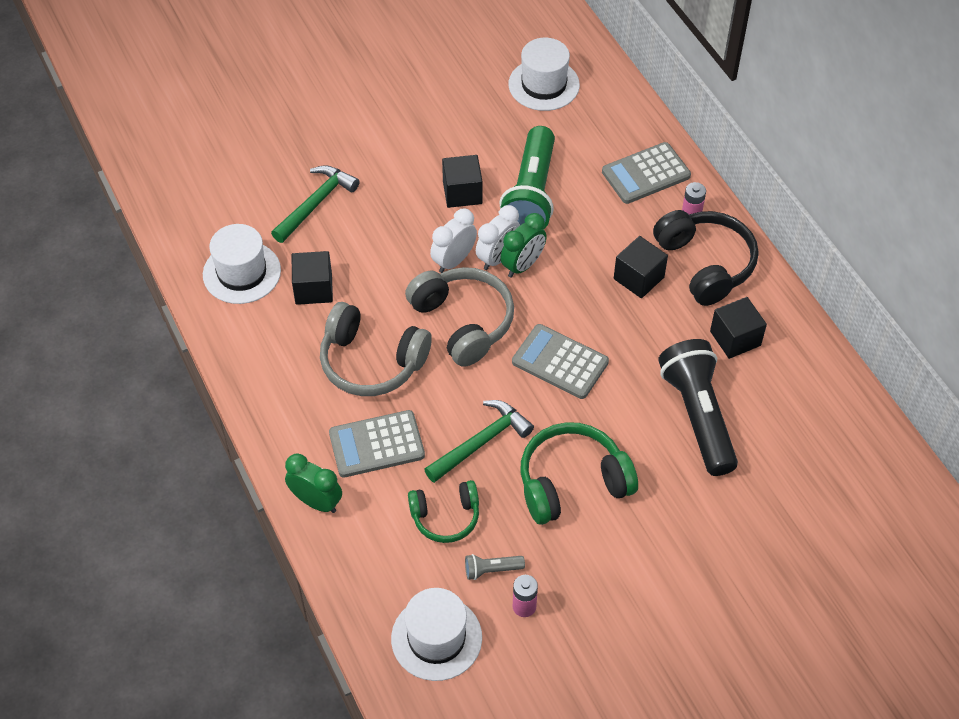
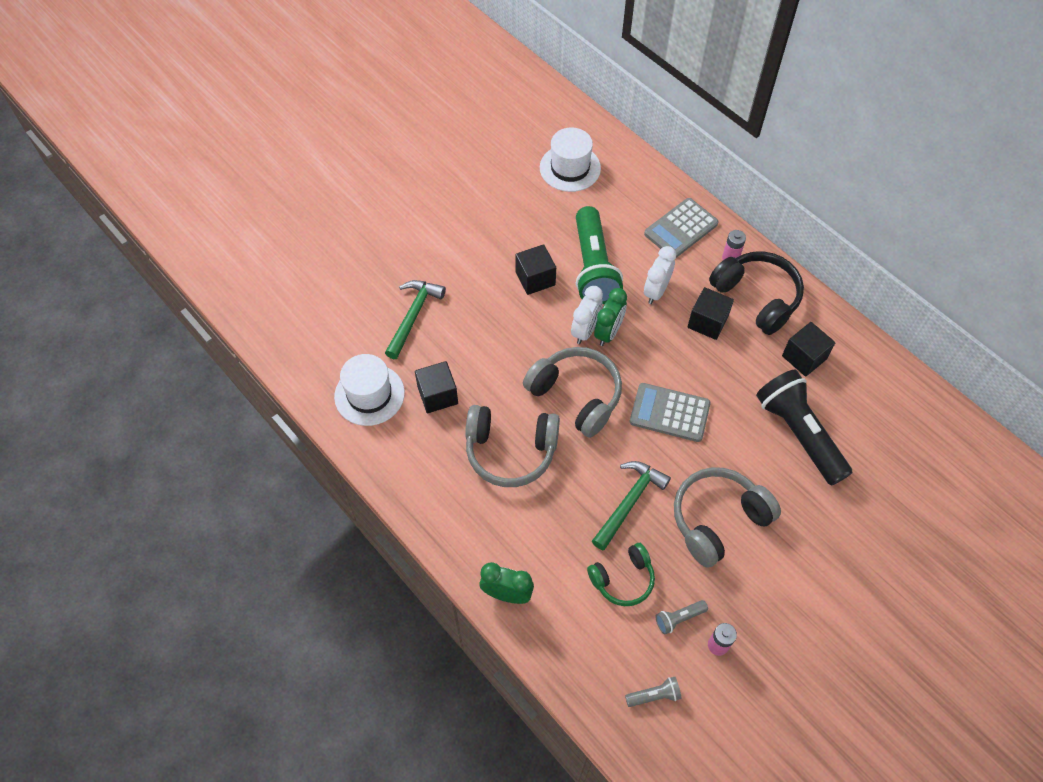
camera: 15 degrees left, 5 degrees up
(376, 444) = (541, 527): grey calculator -> none
(436, 638) = (654, 695): white hat -> grey flashlight
(453, 261) = (549, 342): white clock -> white clock (656, 291)
(572, 482) = (718, 520): green headphones -> grey headphones

